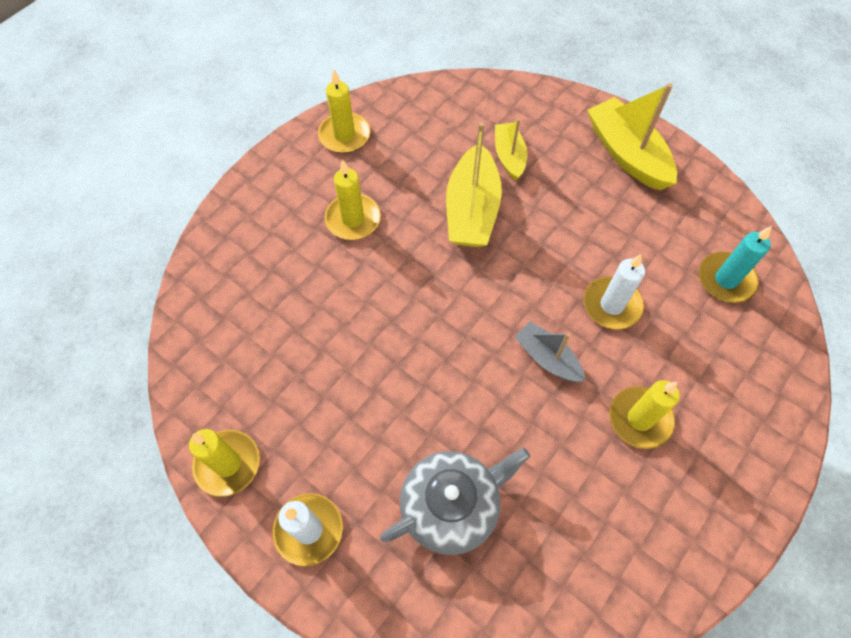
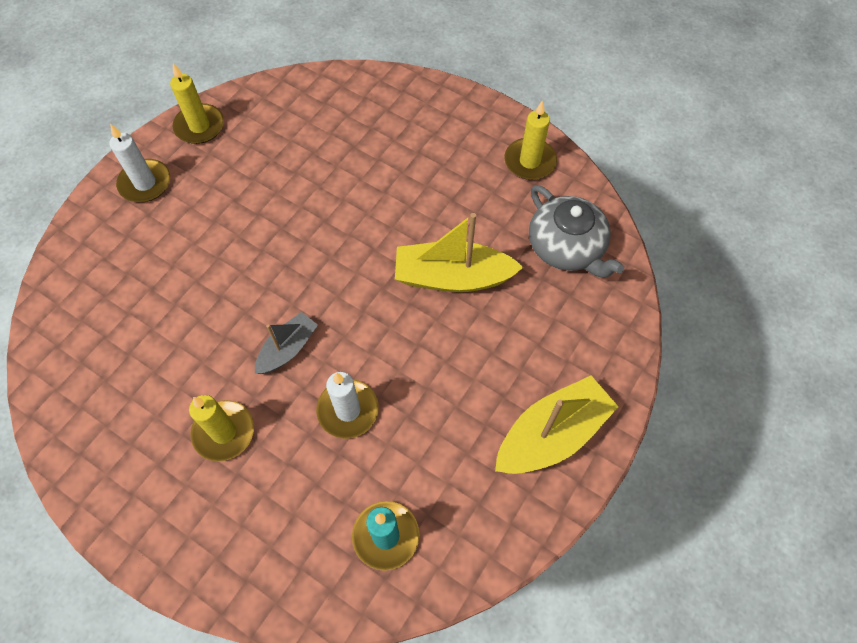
camera: 85 degrees right, 0 degrees up
(353, 219) = (430, 179): yellow candle -> none
(451, 505) = (155, 277): grey teapot -> grey teapot (566, 247)
(509, 156) = (527, 309): yellow boat -> none

